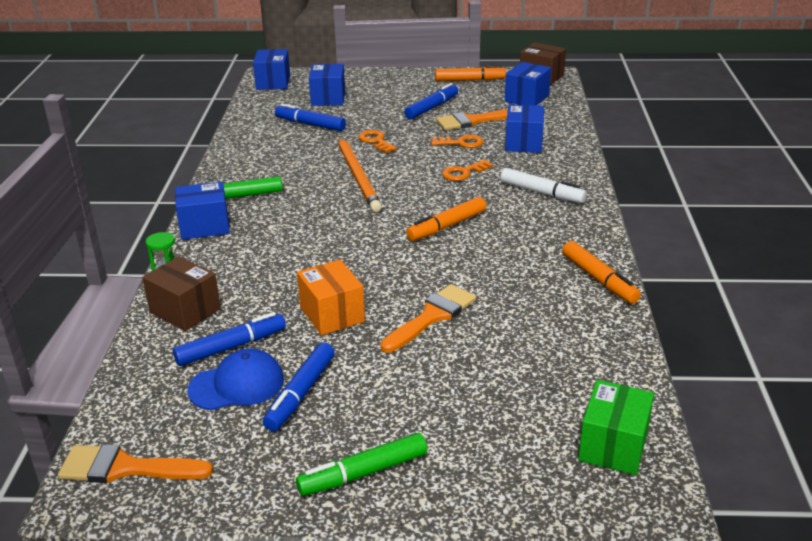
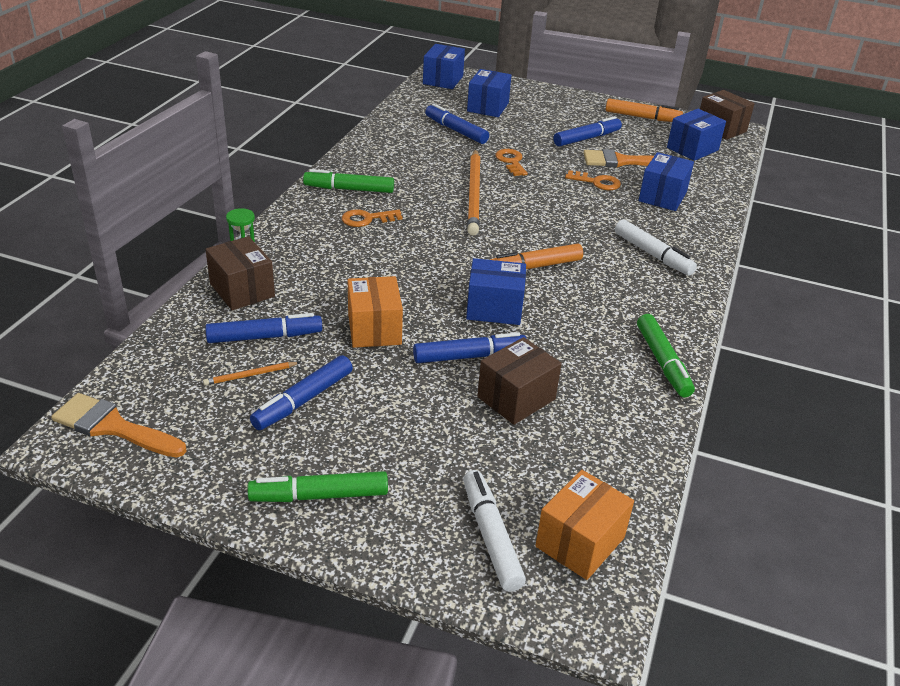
camera: 15 degrees right, 5 degrees up
(205, 226) = (303, 212): blue box -> blue box (494, 308)
(237, 385) = (250, 375): blue cap -> orange pencil
(432, 316) = (469, 356): orange brush -> blue marker
(463, 173) = (582, 214): orange key -> orange key (367, 219)
(492, 341) = (516, 398): none -> brown box
(535, 463) = (491, 536): none -> white marker
(599, 279) = (662, 362): orange marker -> green marker
(613, 446) = (580, 542): green box -> orange box

